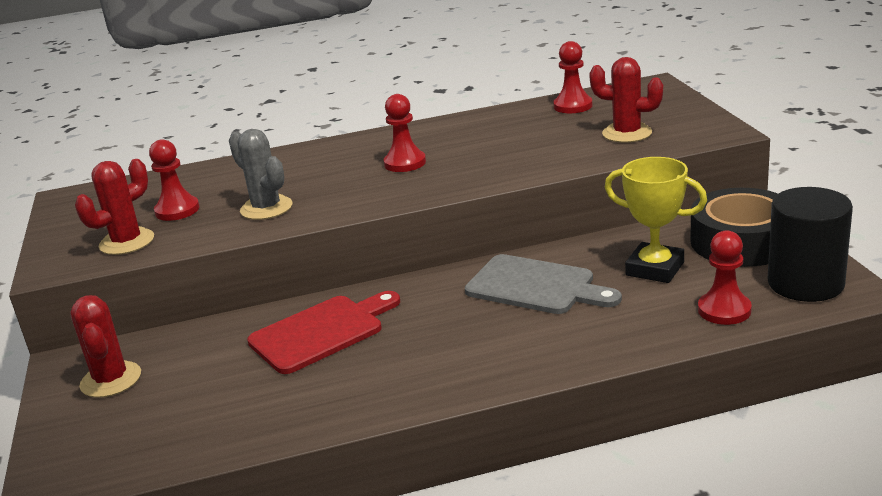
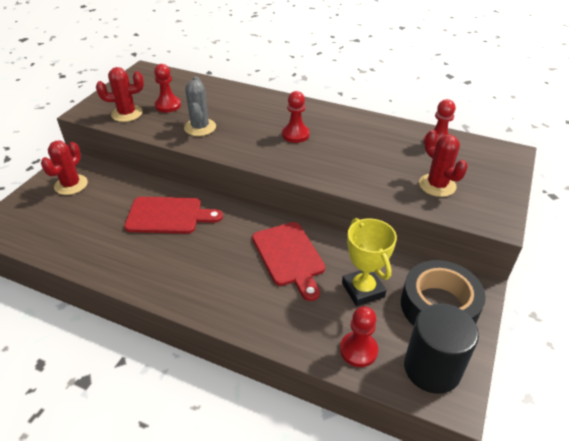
camera: 35 degrees right, 15 degrees up
(536, 286) = (289, 256): grey cutting board -> red cutting board

